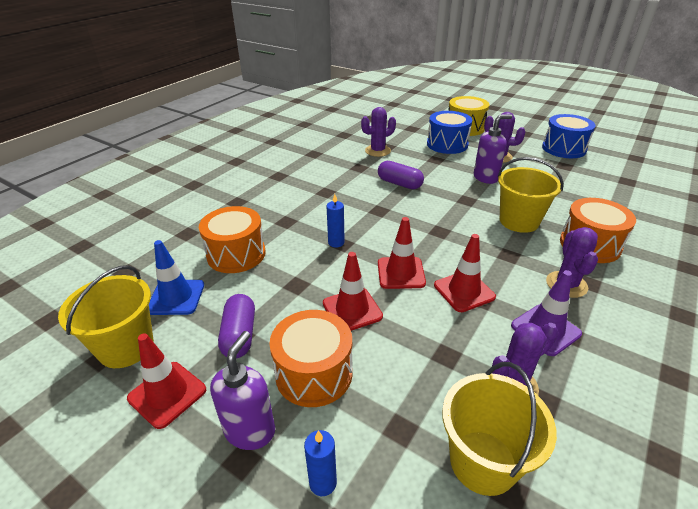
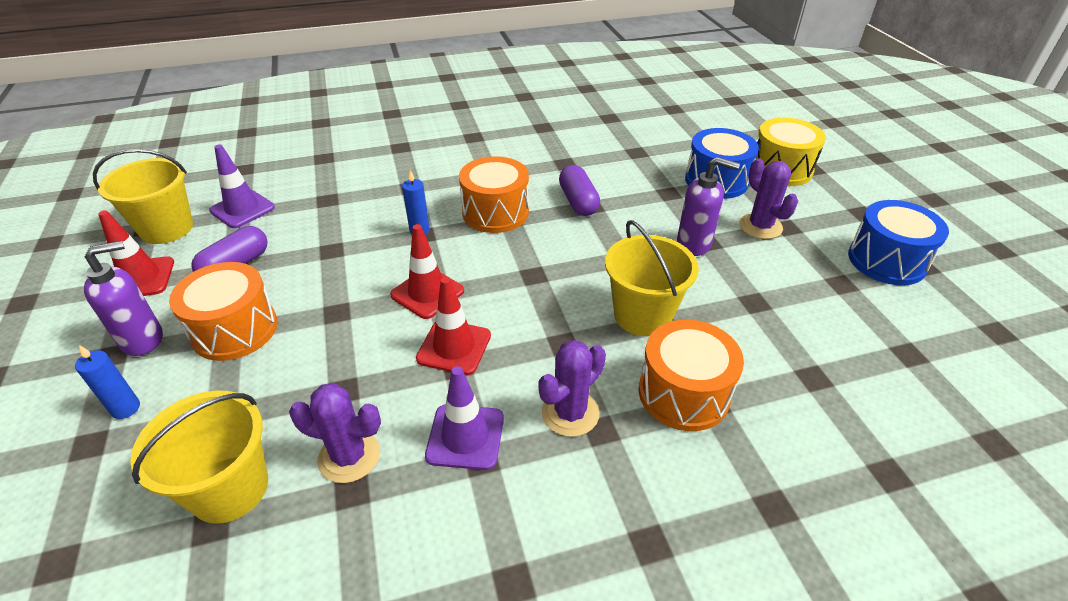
camera: 40 degrees right, 5 degrees up
(176, 297) = (242, 209): blue traffic cone -> purple traffic cone
(236, 254) = (330, 196): orange drum -> orange drum (495, 212)
(352, 310) = (337, 299): red traffic cone -> none
(377, 151) = (616, 153): purple cactus -> none

